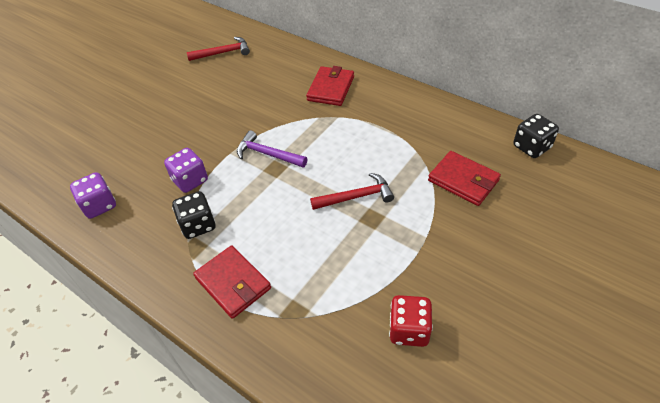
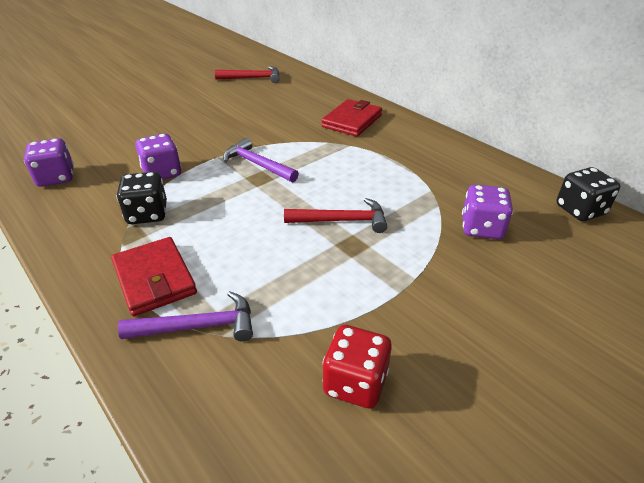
camera: 10 degrees right, 10 degrees down
(284, 315) = (198, 327): none -> purple hammer
(463, 180) = (481, 228): red wallet -> purple dice

